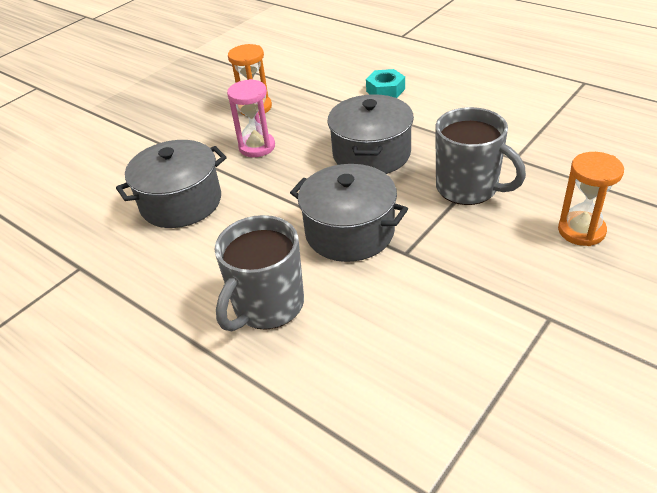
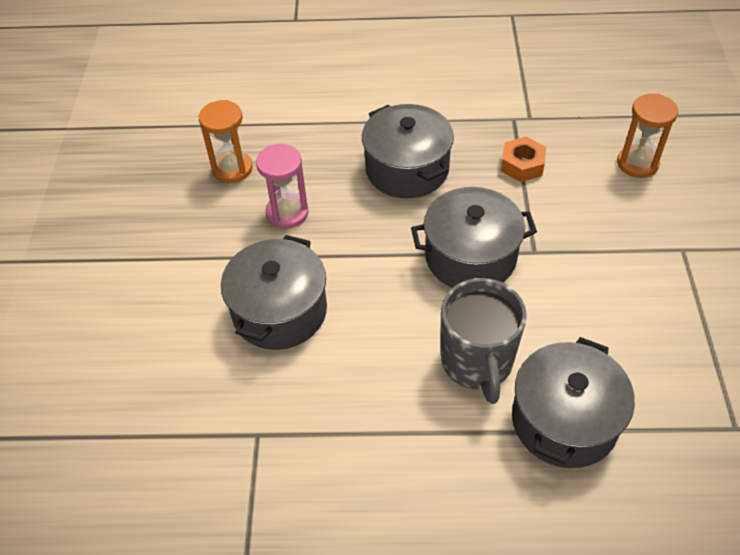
camera: 40 degrees left, 10 degrees up
(283, 387) = (564, 421): none -> grey pot
(385, 90) = (346, 92): turquoise nut -> none
(468, 188) = (522, 165): grey mug -> orange nut

